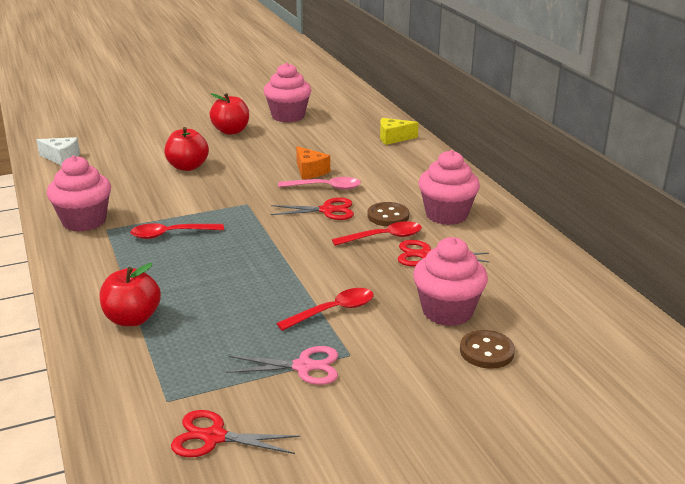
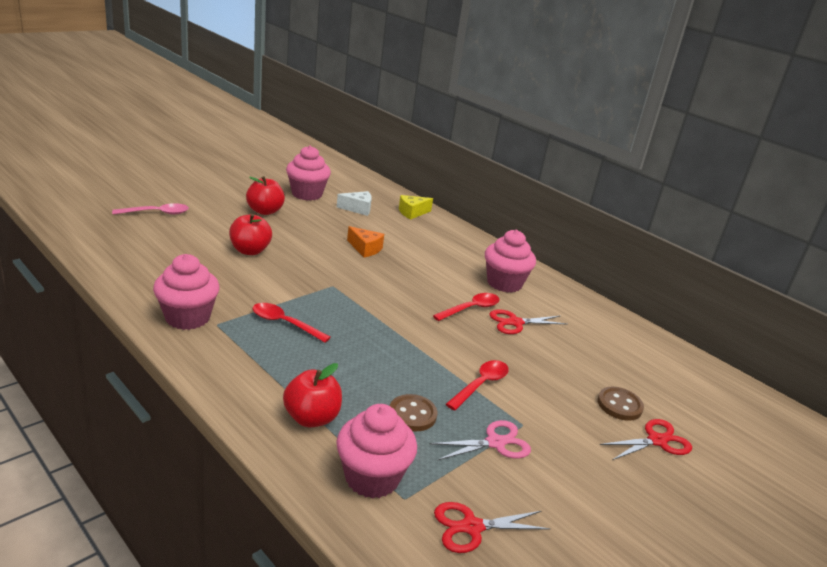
camera: 25 degrees left, 0 degrees up
(61, 158) = (112, 248): white cheese -> white cheese (358, 209)
(171, 234) = (285, 323): red spoon -> red spoon turned 60 degrees clockwise
(325, 187) = (389, 264): pink spoon -> pink spoon (156, 213)
(327, 210) = (407, 287): red scissors -> red scissors (657, 441)
(388, 216) = (460, 288): brown button -> brown button (412, 414)
(447, 311) = (567, 373): pink cupcake -> pink cupcake (372, 478)

